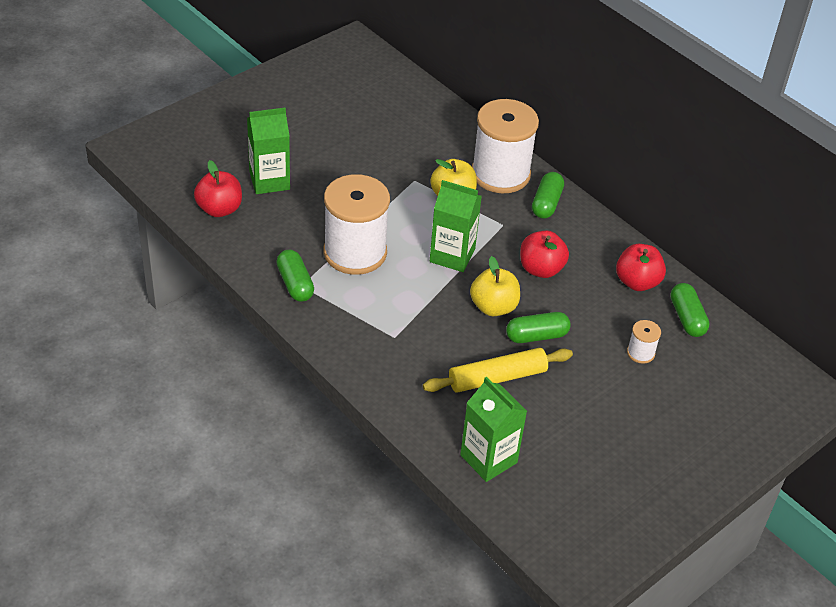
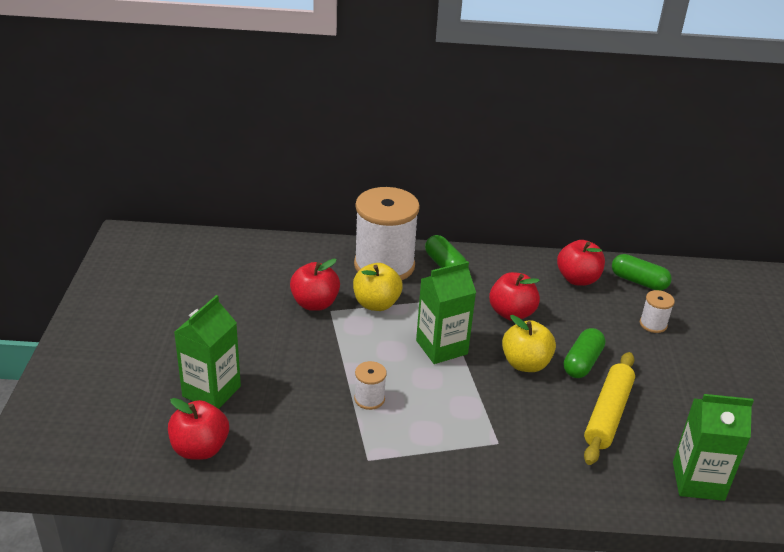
camera: 45 degrees left, 10 degrees down
(295, 284) = (361, 462): green capsule -> none
(355, 252) = (369, 399): white spool -> white spool, size x0.42
(411, 168) = (315, 303): none -> red apple

